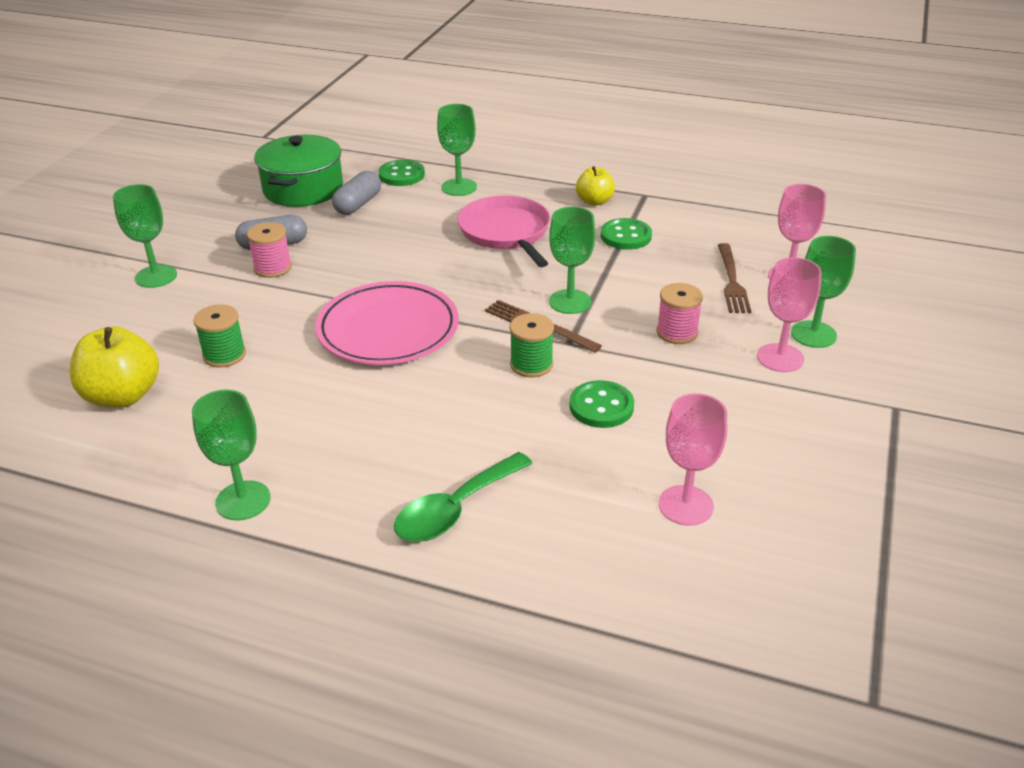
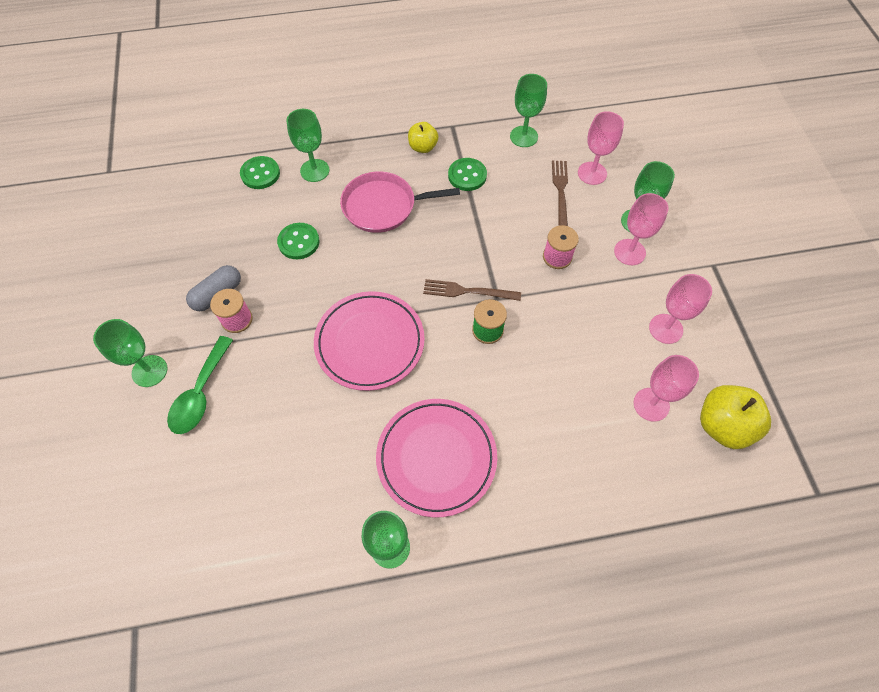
camera: 30 degrees left, 25 degrees up
(123, 396) = (227, 502): yellow apple -> yellow apple (722, 425)
(224, 355) = (271, 425): green spool -> none
(303, 189) = (192, 221): green pot -> none
(358, 204) = (251, 221): grey capsule -> none
(368, 447) = (436, 458): none -> pink plate
(455, 509) = (526, 480): green spoon -> green spoon (200, 394)
(506, 232) = (383, 206): pink pan -> pink pan turned 45 degrees counterclockwise
(570, 302) = (473, 258): green goblet -> green goblet (523, 136)
(601, 406) = (554, 347): green button -> green button (299, 242)
(731, 281) = (560, 192): brown fork -> brown fork turned 150 degrees counterclockwise
(770, 443) = (665, 329): none -> pink goblet

